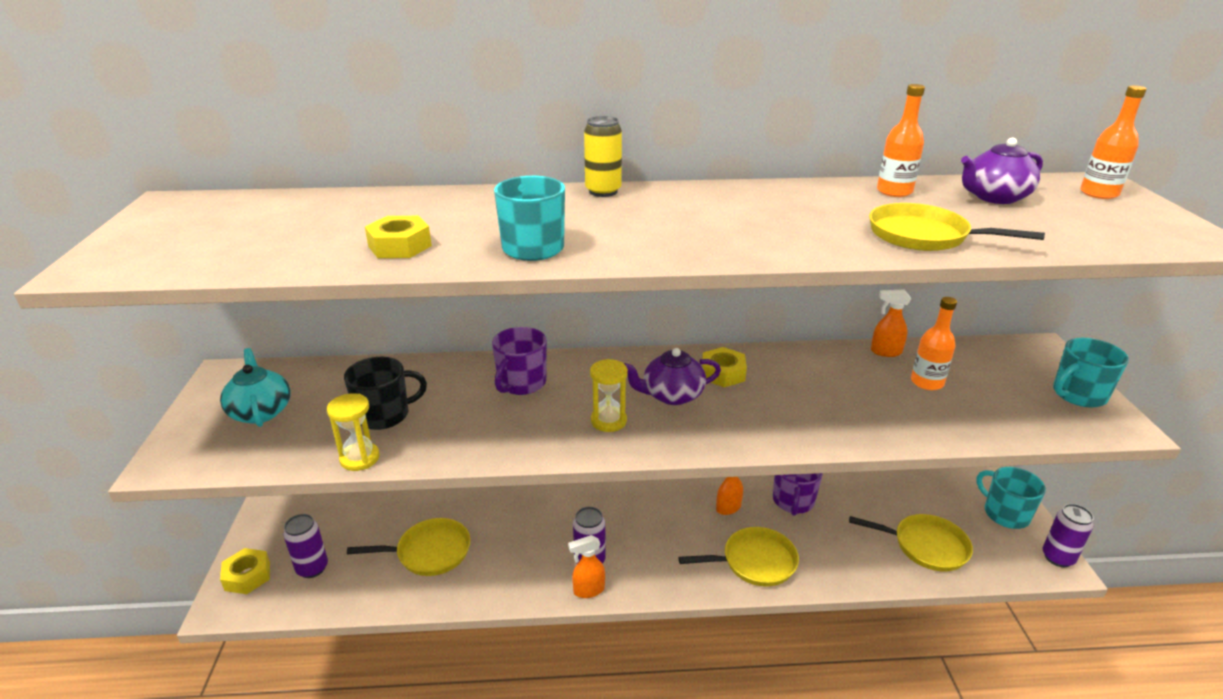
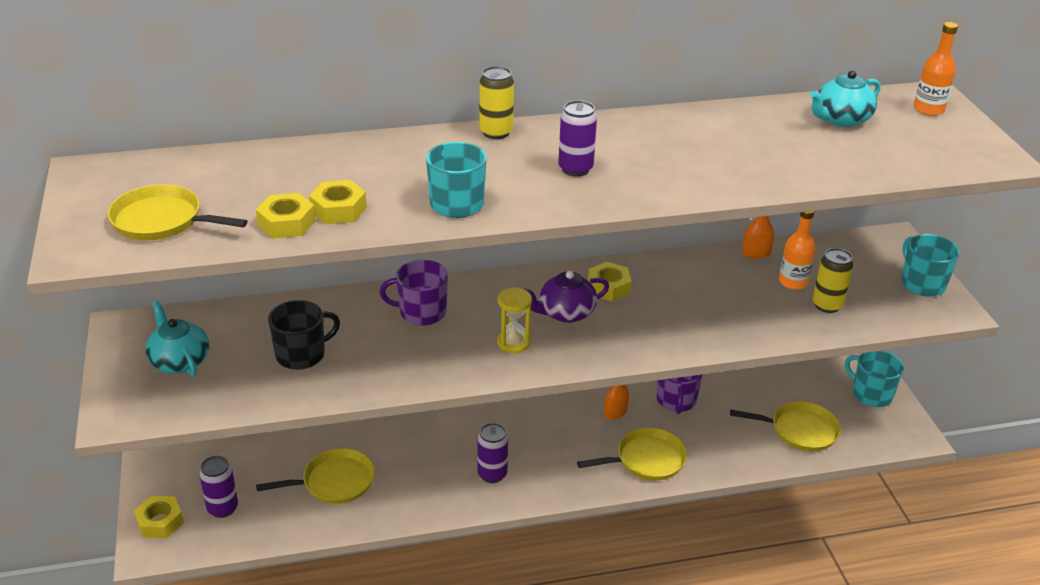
camera: 10 degrees left, 5 degrees up
(335, 255) = (286, 223): none -> yellow nut
(360, 458) = (296, 397): yellow hourglass -> none
(521, 383) = (421, 312): purple mug -> purple mug turned 75 degrees clockwise
(588, 590) = (497, 500): orange spray bottle -> none
(894, 191) = (756, 117): orange bottle -> none
(923, 236) = (781, 168): yellow pan -> yellow pan (162, 221)
(966, 409) = (827, 305): none -> yellow can
(994, 197) = (841, 119): purple teapot -> turquoise teapot
(1057, 557) = (915, 429): purple can -> purple can (575, 169)
(1078, 395) = (922, 283): turquoise mug -> turquoise mug turned 105 degrees clockwise

